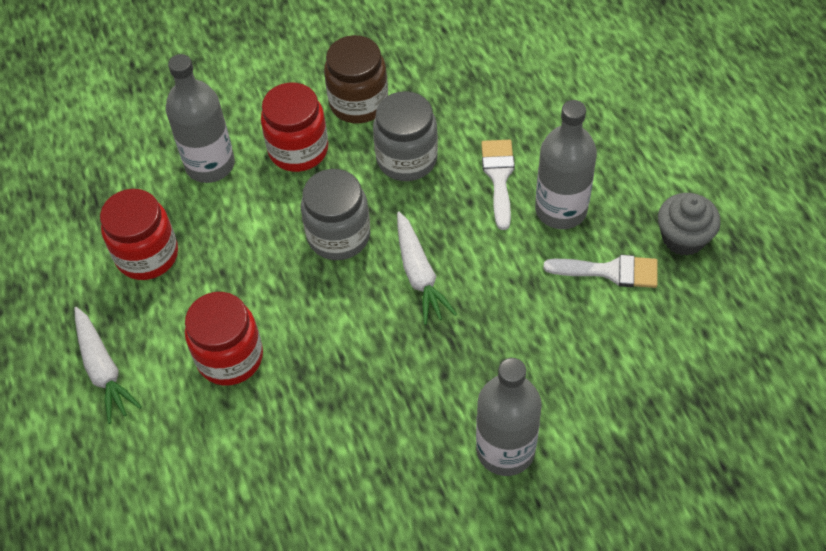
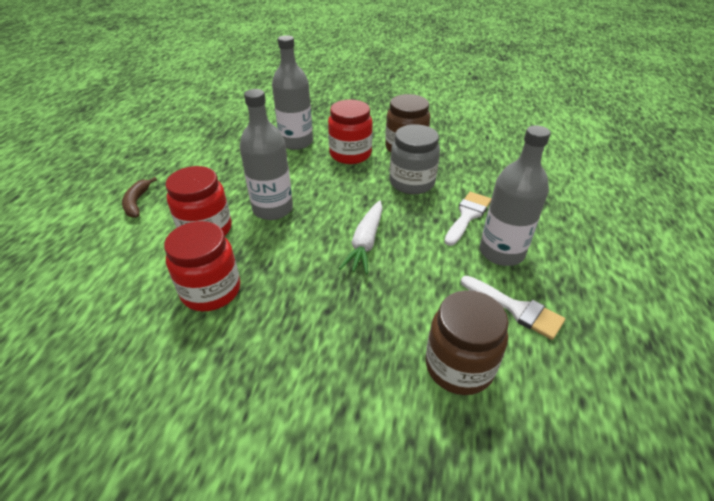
camera: 30 degrees right, 15 degrees down
(103, 370) = (137, 202): white carrot -> brown banana
(147, 255) = (221, 164): red jar -> red jar (211, 291)
(338, 236) = (333, 200): grey jar -> none
(505, 450) = (326, 392): grey bottle -> grey bottle (273, 209)
(595, 359) = (459, 366): none -> brown jar
(683, 238) = (600, 316): grey cupcake -> none

